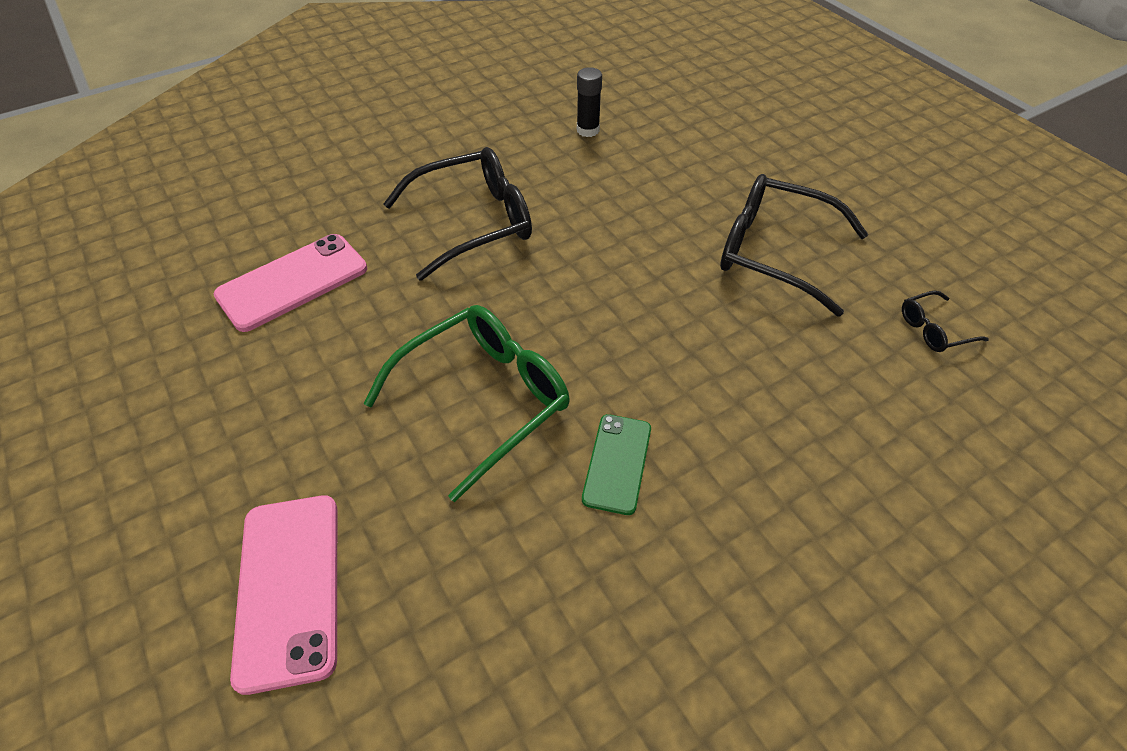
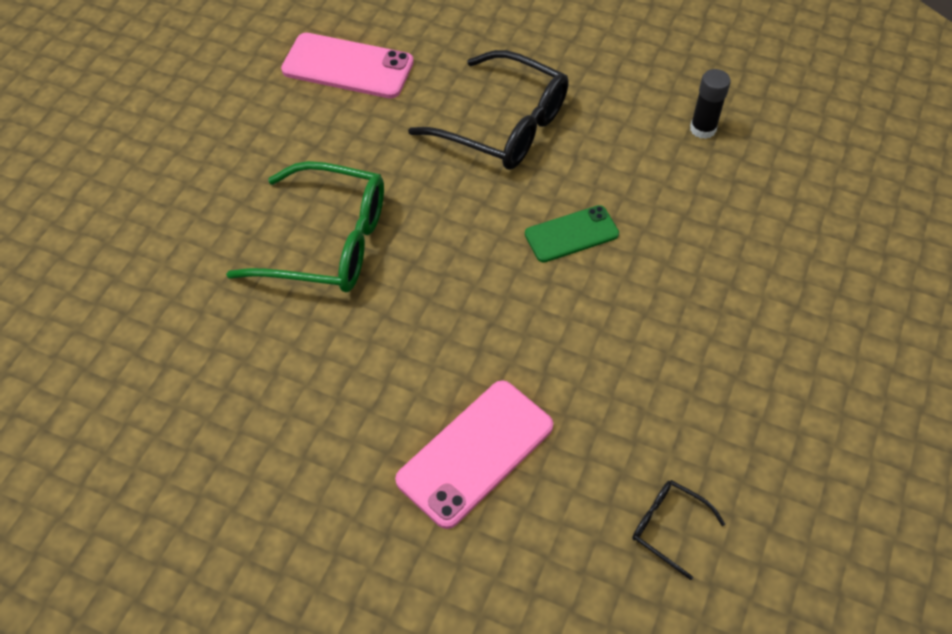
camera: 55 degrees right, 5 degrees up
(289, 588) = (114, 235): pink phone -> pink phone (475, 453)
(617, 463) = (329, 355): green phone -> green phone (571, 234)
(774, 252) = (662, 354): black glasses -> none

